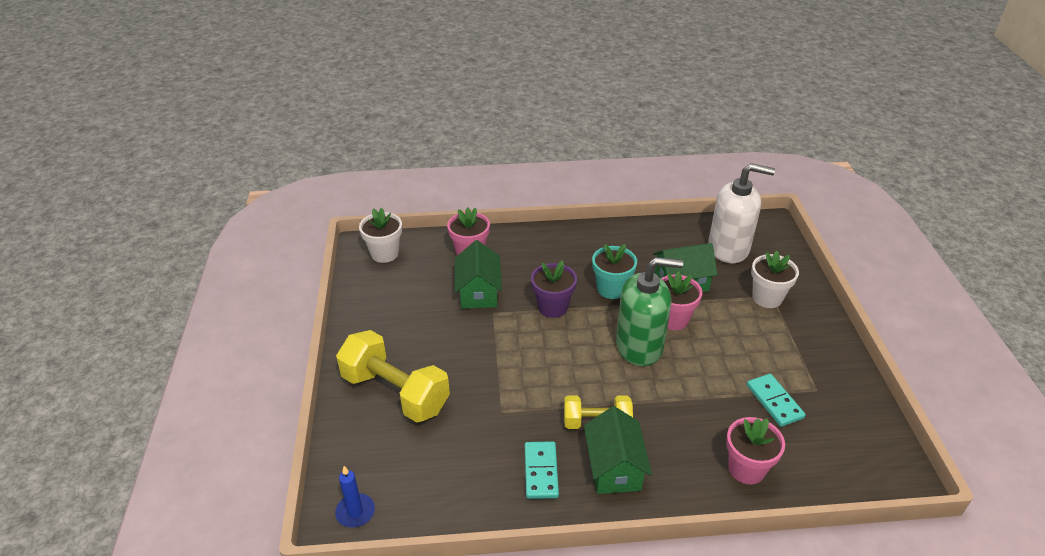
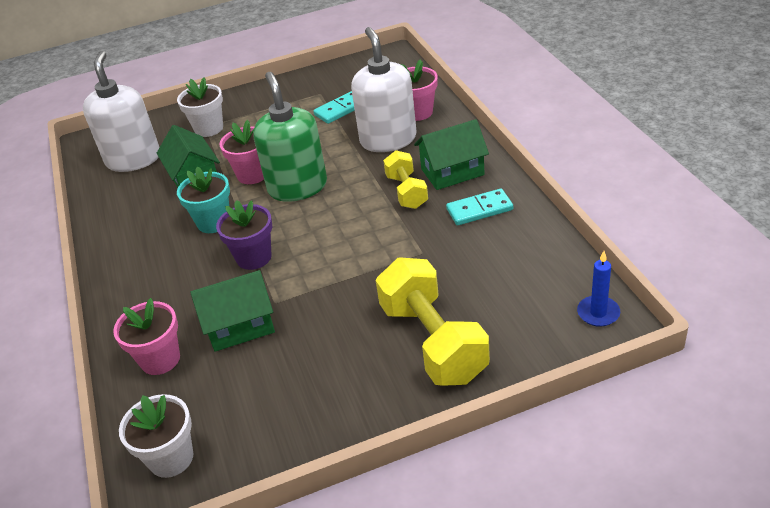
camera: 100 degrees left, 0 degrees up
(395, 392) = (433, 342): yellow dumbbell -> yellow dumbbell turned 45 degrees counterclockwise
(697, 429) = (388, 139): none -> white soap dispenser

